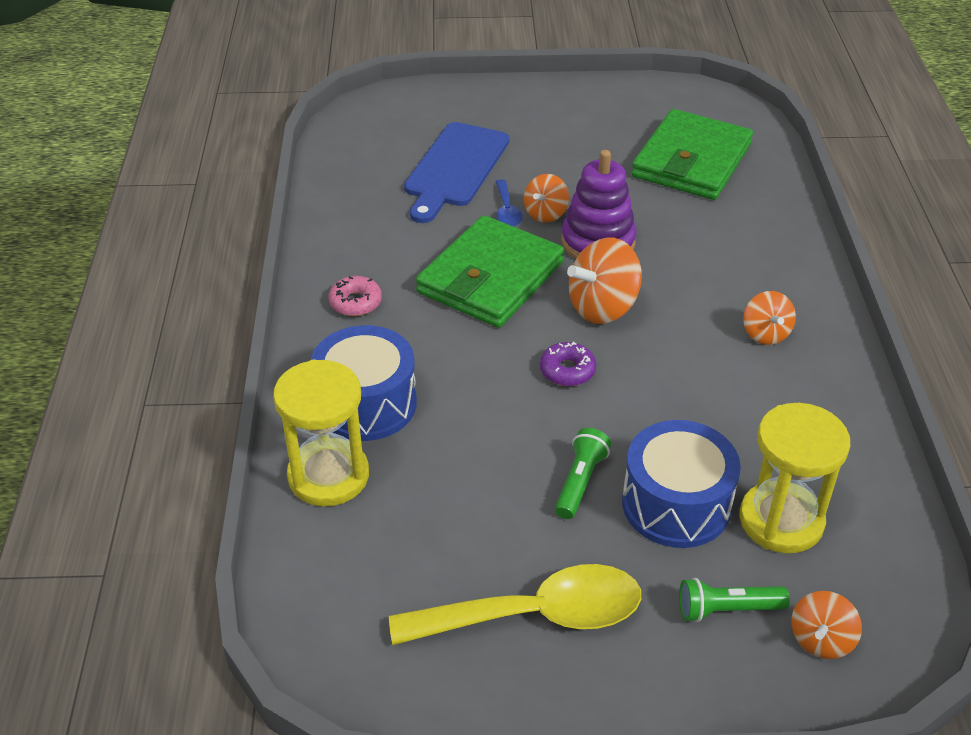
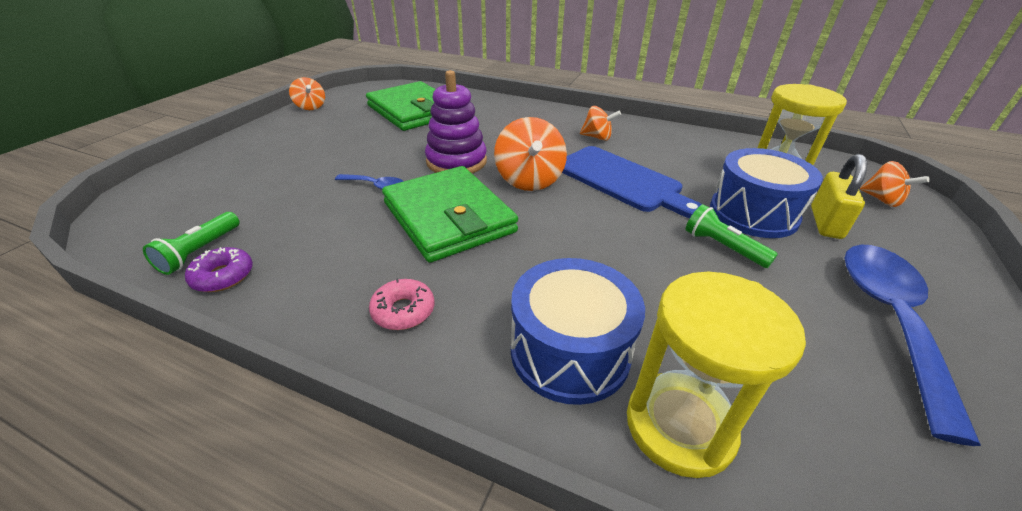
camera: 65 degrees left, 5 degrees down
(455, 168) = (288, 193): blue cutting board -> blue cutting board (621, 180)
(534, 615) = (890, 321): yellow spoon -> blue spoon
(545, 214) = (400, 171): orange spinning top -> orange spinning top (311, 107)
(567, 370) = (590, 215): purple donut -> purple donut (223, 276)
(704, 573) = (825, 223): none -> yellow padlock
(727, 609) = (861, 224): green flashlight -> green flashlight (200, 251)

